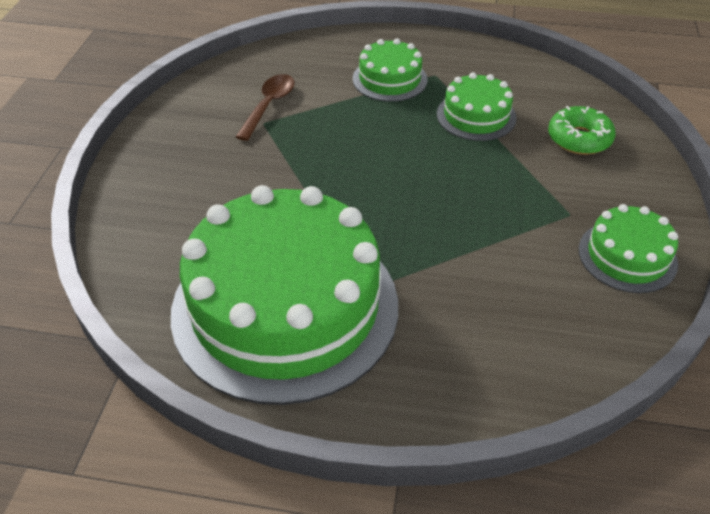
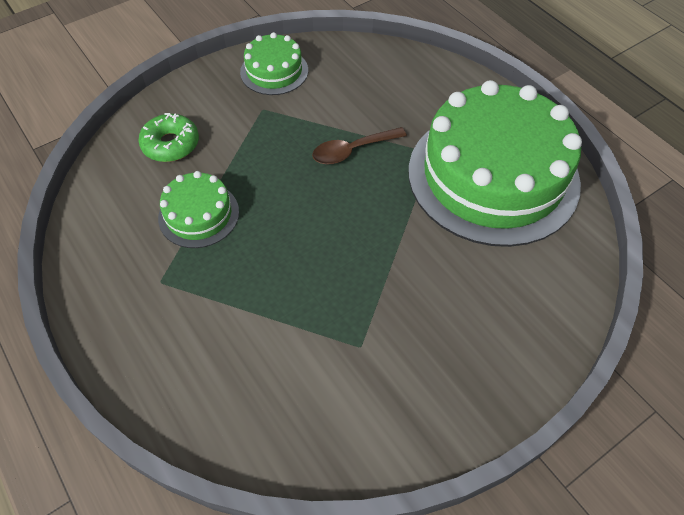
camera: 135 degrees left, 10 degrees up
(269, 106) = (335, 364): brown spoon -> brown spoon (352, 150)
(389, 79) = (200, 308): green cake -> none

